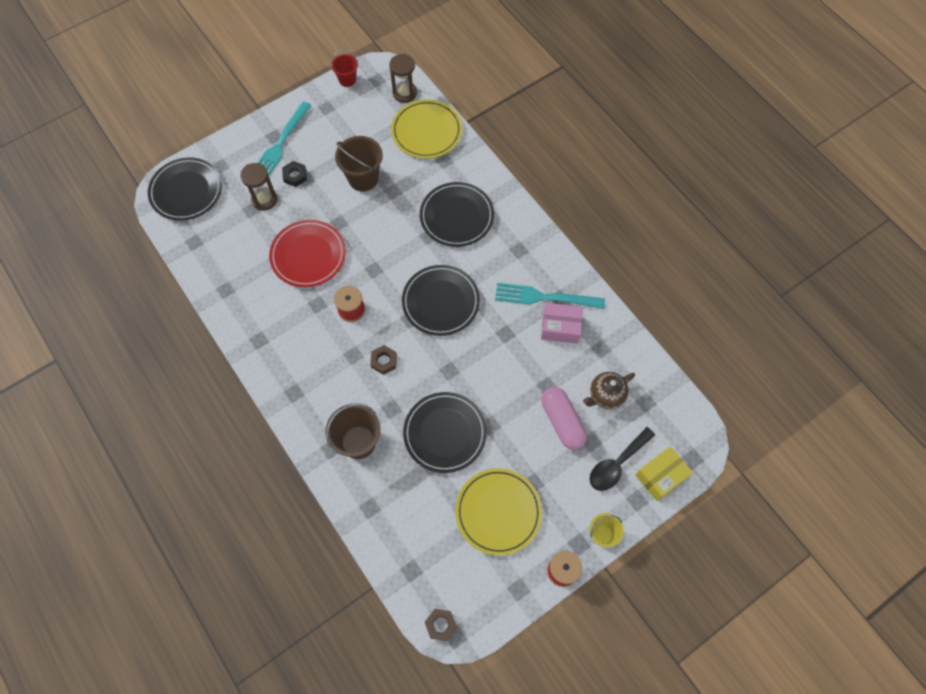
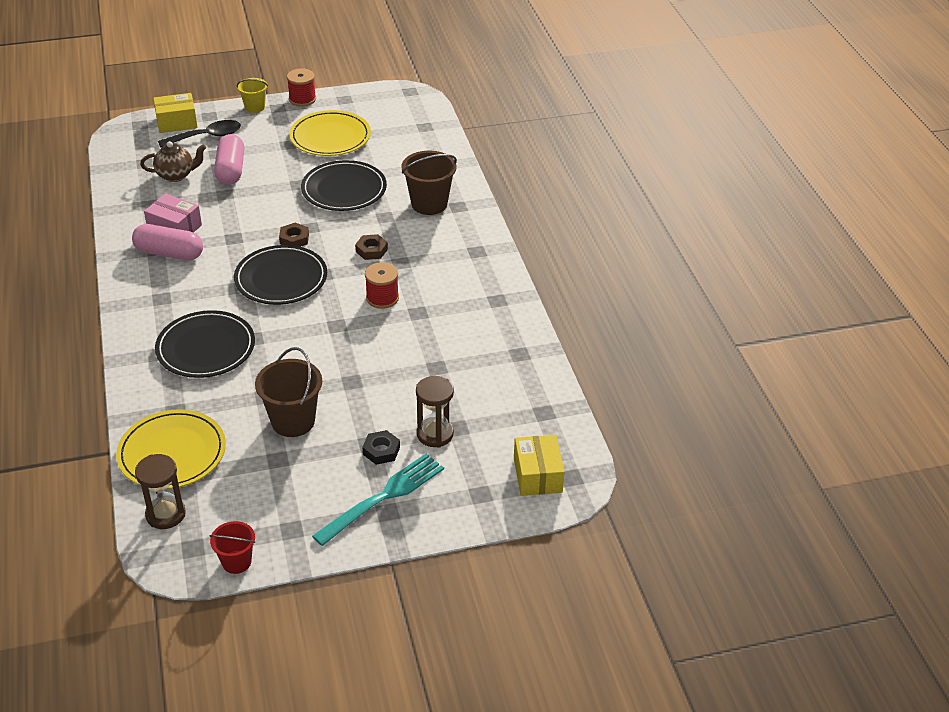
camera: 160 degrees left, 25 degrees down
(186, 191) = (537, 475): black plate -> yellow box
(308, 255) = (406, 359): red plate -> none
(440, 625) = (417, 98): brown nut -> brown nut (294, 239)
(545, 297) = (169, 253): turquoise fork -> pink capsule

